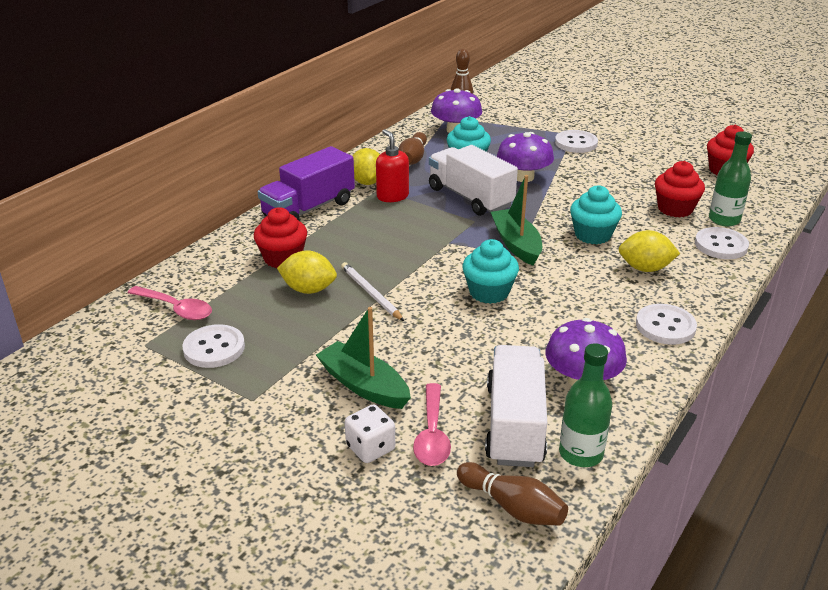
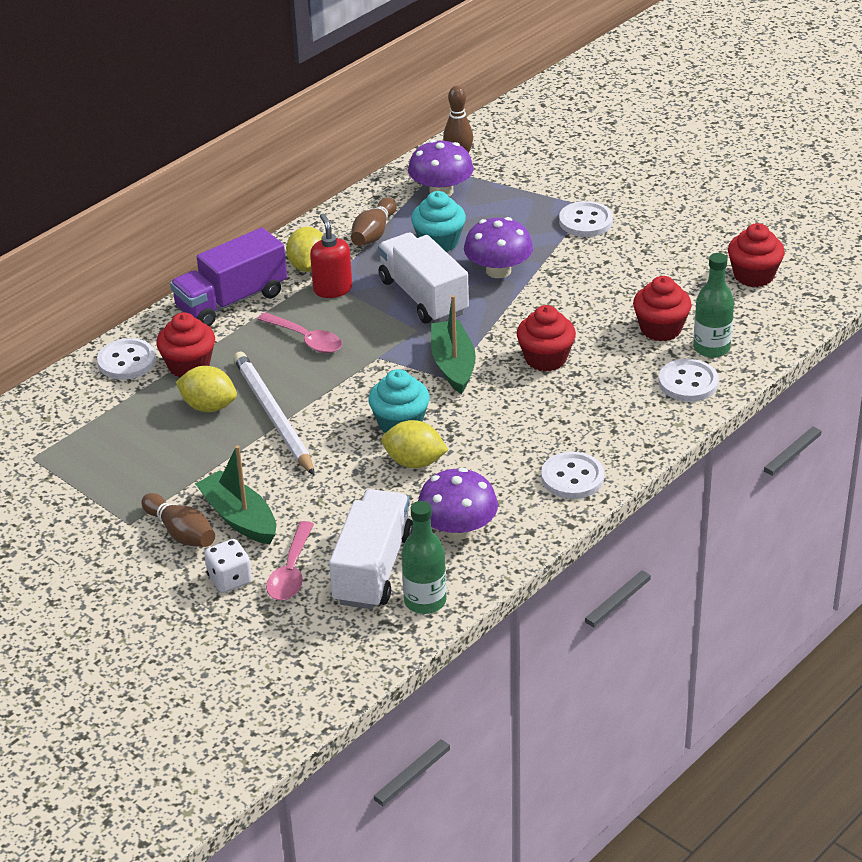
camera: 10 degrees right, 5 degrees up
(176, 309) = (68, 419): pink spoon -> pink spoon (306, 339)
(214, 348) = (100, 467): white button -> white button (126, 361)
(371, 293) = (273, 416): white pencil -> white pencil, size x1.65
(512, 507) = (343, 643): brown bowling pin -> brown bowling pin (181, 532)
(592, 235) = (545, 359): turquoise cupcake -> red cupcake
(645, 268) = (585, 406): yellow lemon -> yellow lemon (414, 462)

